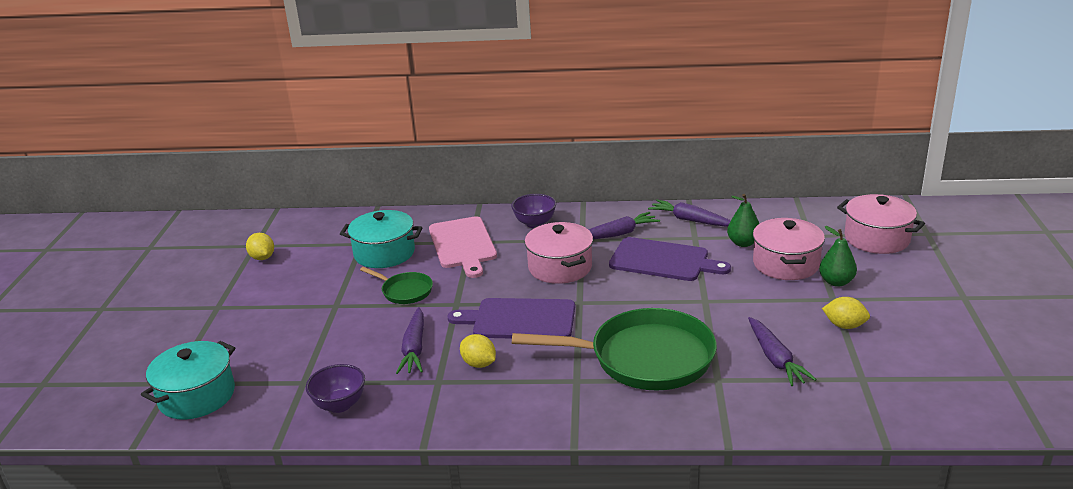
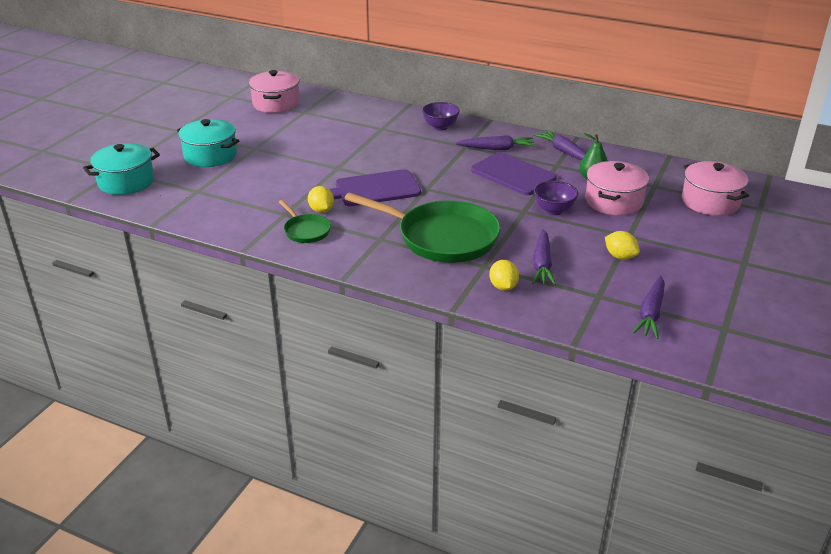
camera: 20 degrees right, 5 degrees up
(262, 258) = (230, 106): yellow lemon -> yellow lemon (503, 287)
(340, 405) = (210, 211): purple bowl -> purple bowl (553, 210)
(384, 253) = (315, 122): turquoise pot -> turquoise pot (210, 156)
(404, 291) = (308, 150): green pan -> green pan (306, 230)
(414, 348) = (286, 189): purple carrot -> purple carrot (650, 313)
(462, 245) = (375, 129): pink cutting board -> none
(520, 319) = (374, 189): purple cutting board -> purple cutting board turned 45 degrees counterclockwise
(560, 267) = (433, 161): pink pot -> pink pot (276, 104)
(836, 282) = (643, 224): green pear -> none

